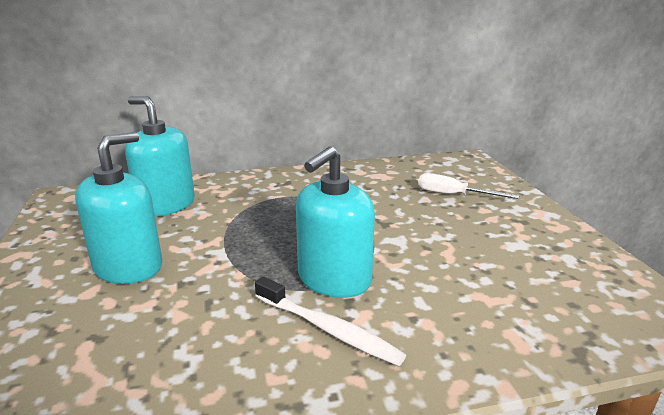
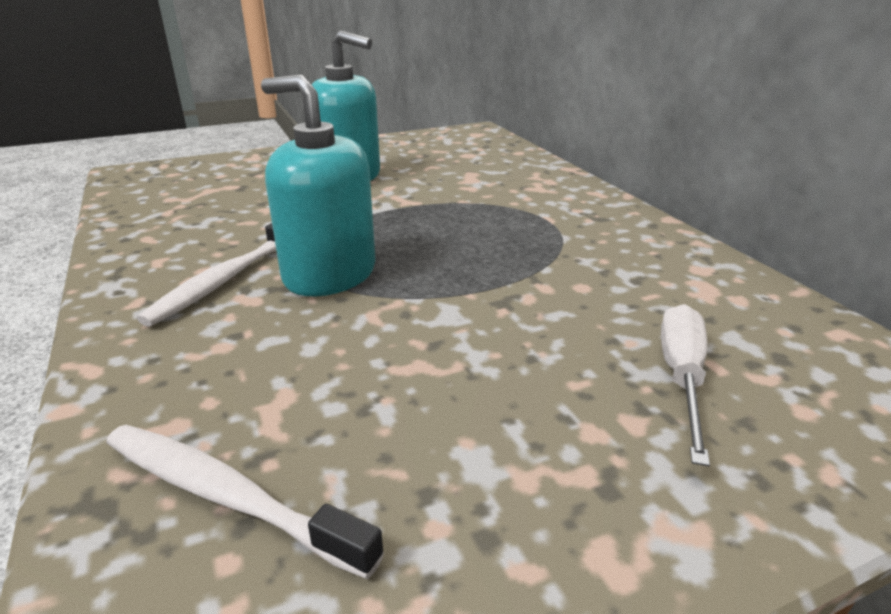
camera: 80 degrees right, 5 degrees up
(166, 205) = (482, 168): turquoise soap dispenser -> none
(559, 309) = (227, 496): none -> white toothbrush

